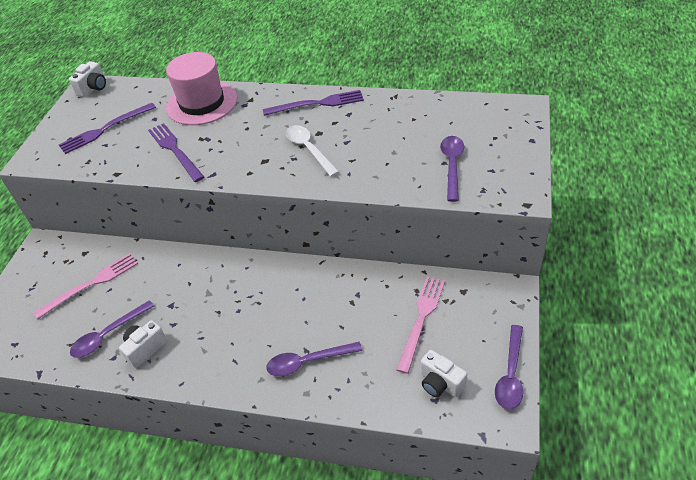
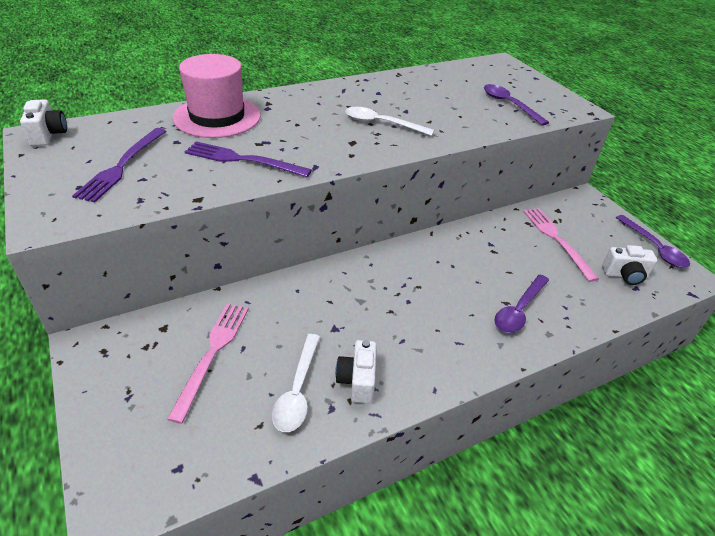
camera: 45 degrees left, 5 degrees down
(108, 335) = (297, 390): purple spoon -> white spoon
(317, 104) = (340, 92): purple fork -> none

